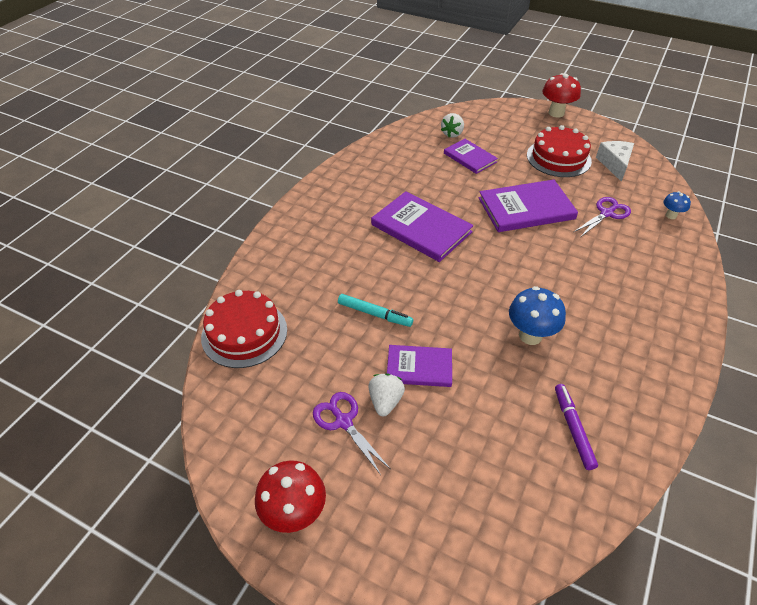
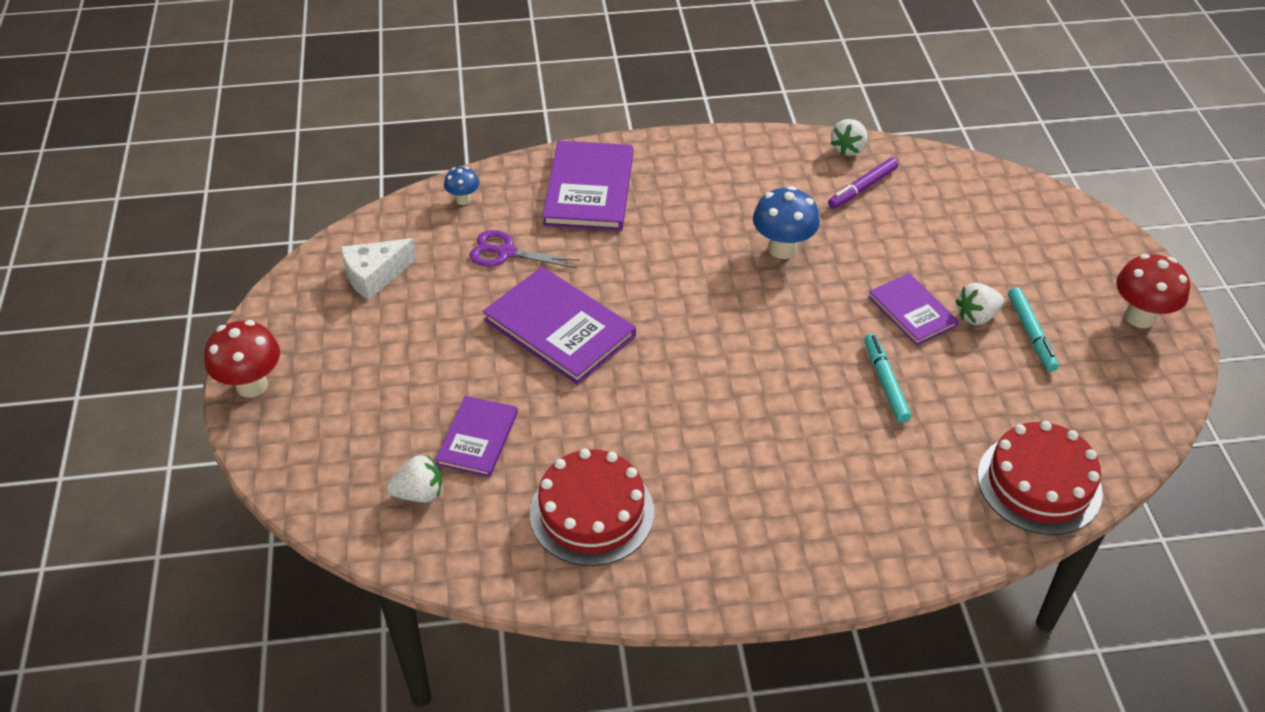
camera: 125 degrees left, 0 degrees up
(344, 422) = (1031, 334): purple scissors -> turquoise marker
(421, 228) = (698, 414): purple book -> purple book (588, 189)
(558, 158) = (400, 337): red cake -> red cake (592, 512)
(635, 455) = (848, 149): none -> white strawberry

